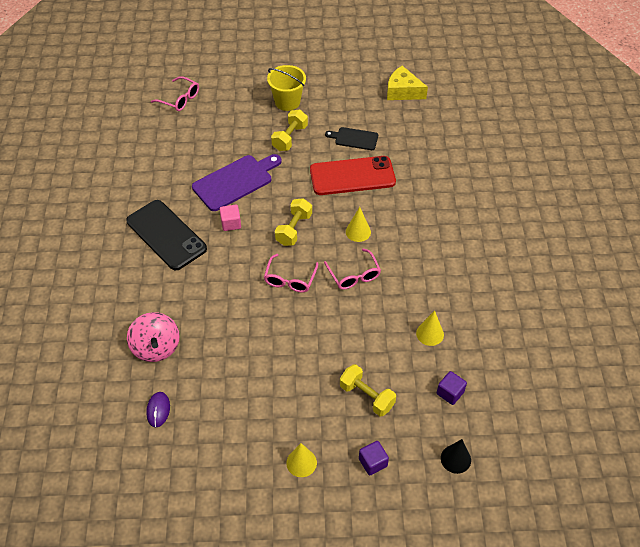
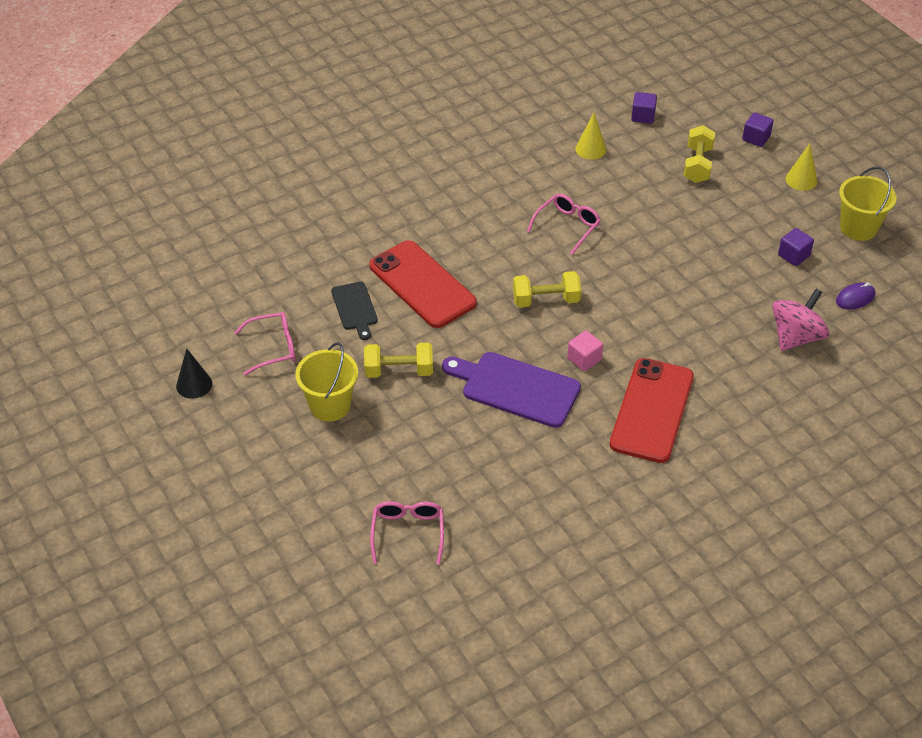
camera: 120 degrees left, 5 degrees down
(166, 235) = (651, 410): black phone -> red phone
(221, 466) = (858, 228): none -> yellow bucket
(227, 398) = (793, 255): none -> purple cube
(290, 279) = (616, 273): pink glasses -> pink glasses (273, 348)
(358, 231) = (505, 246): yellow cone -> none
(403, 91) = (230, 297): yellow cheese -> none
(455, 459) = (703, 94): black cone -> black cone (194, 384)

